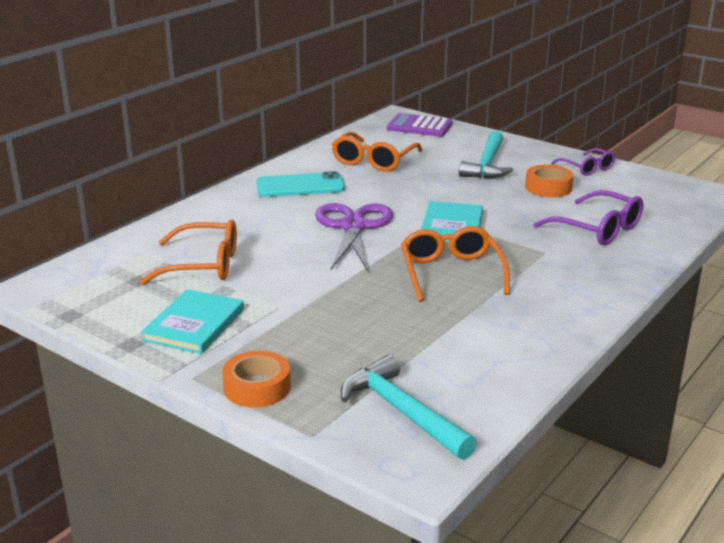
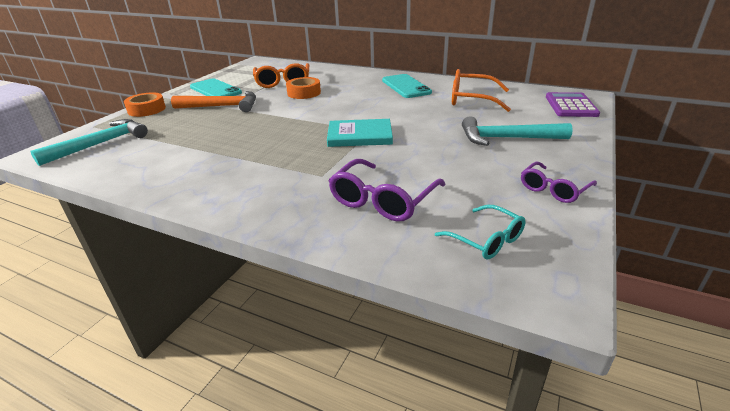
camera: 80 degrees right, 5 degrees up
(194, 325) = (215, 90): turquoise book -> turquoise phone
(291, 315) = (222, 106): none -> orange hammer
(353, 226) = (346, 107): purple scissors -> none
(451, 273) = (278, 142): orange glasses -> none
(548, 187) = (474, 170): orange tape -> orange tape (304, 93)
(657, 201) = (486, 240): none -> turquoise glasses

